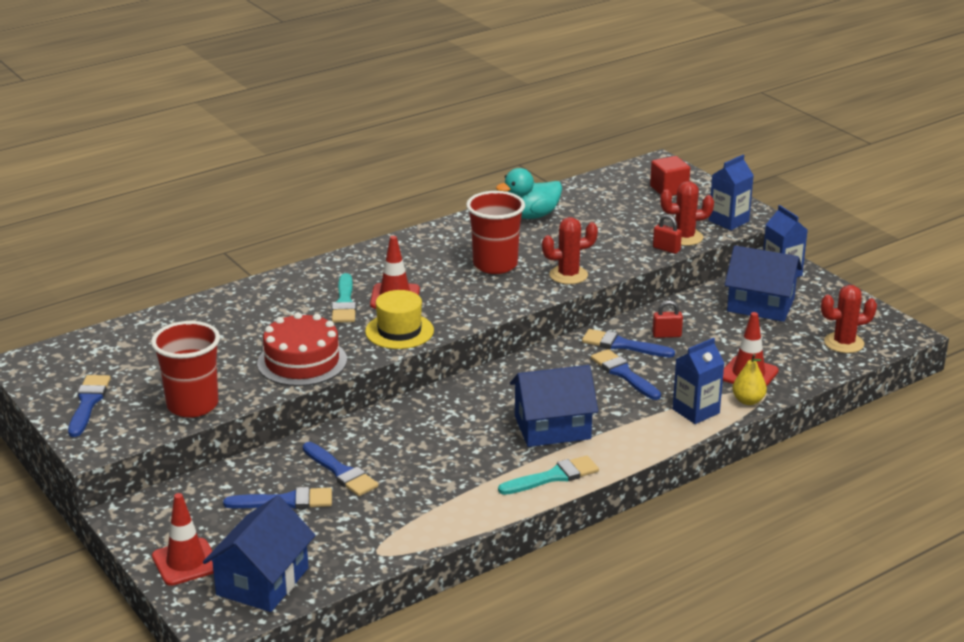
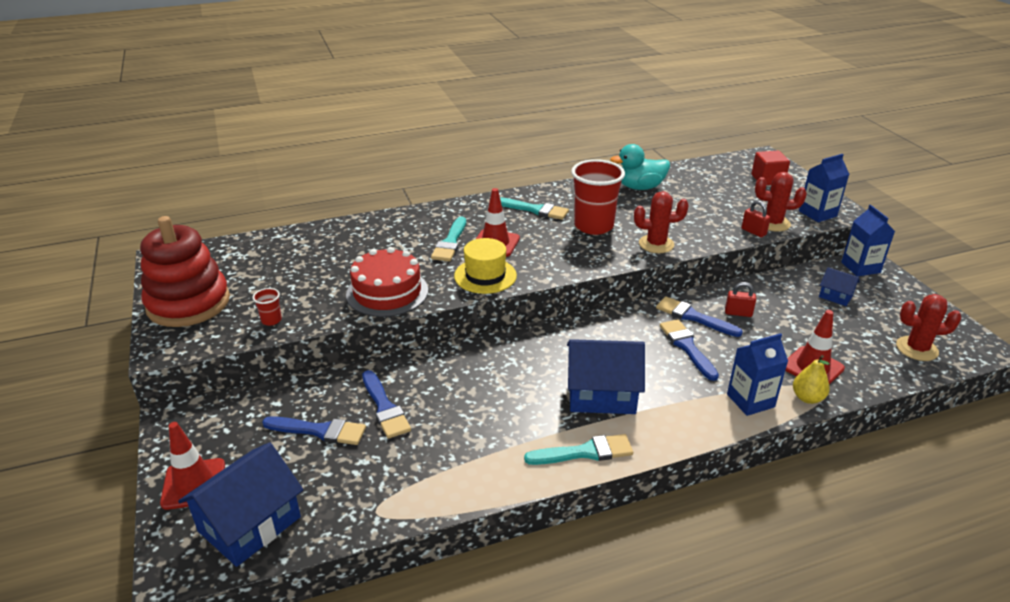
camera: 15 degrees right, 5 degrees up
(88, 403) = (188, 303): blue brush -> red stacking toy
(192, 405) = (271, 320): red cup -> red cup, size x0.42
(423, 255) = (535, 210): none -> turquoise brush
(760, 305) = (835, 296): blue house -> blue house, size x0.50

